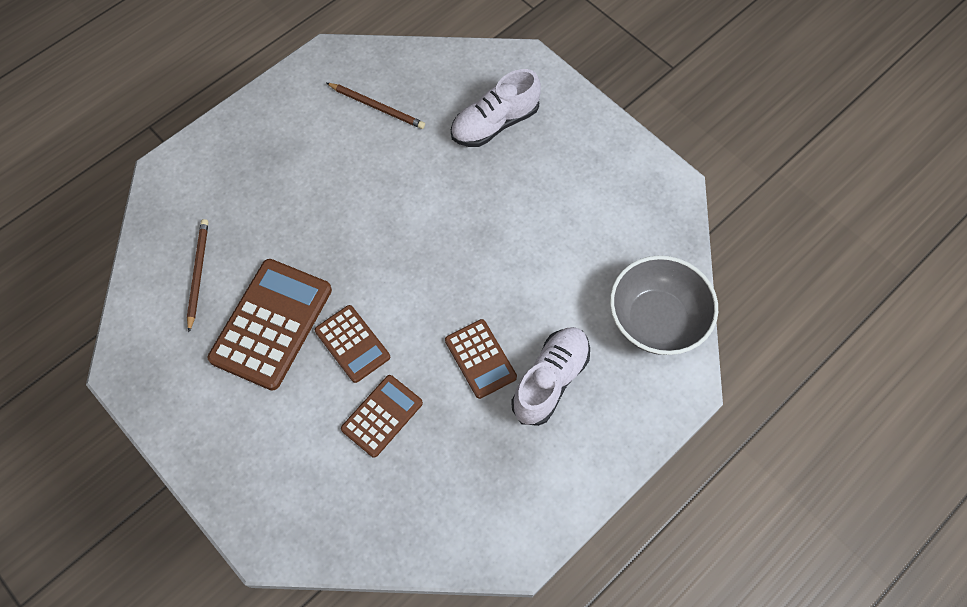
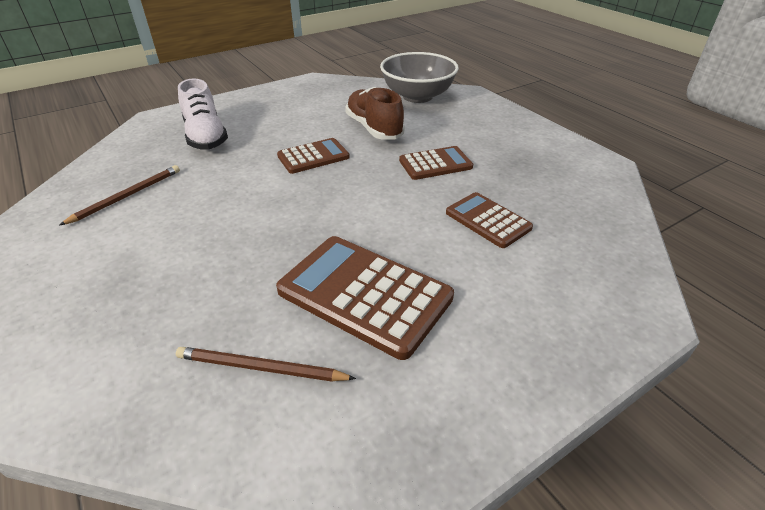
camera: 80 degrees left, 25 degrees down
(352, 344) = (405, 233): brown calculator -> brown calculator (313, 157)
(550, 283) = (374, 128): none -> brown shoe
(550, 380) = (459, 137): white shoe -> none

